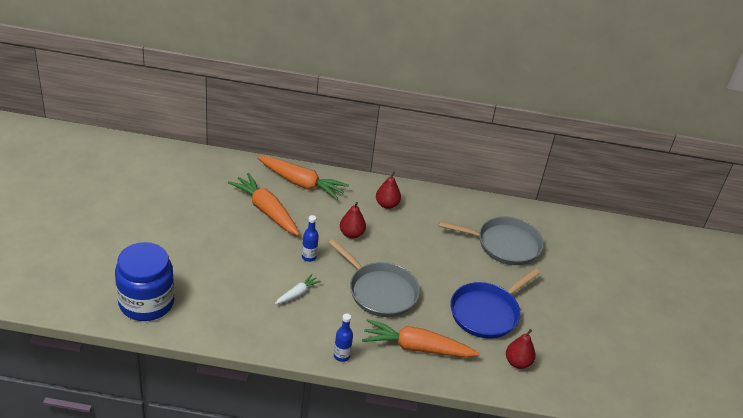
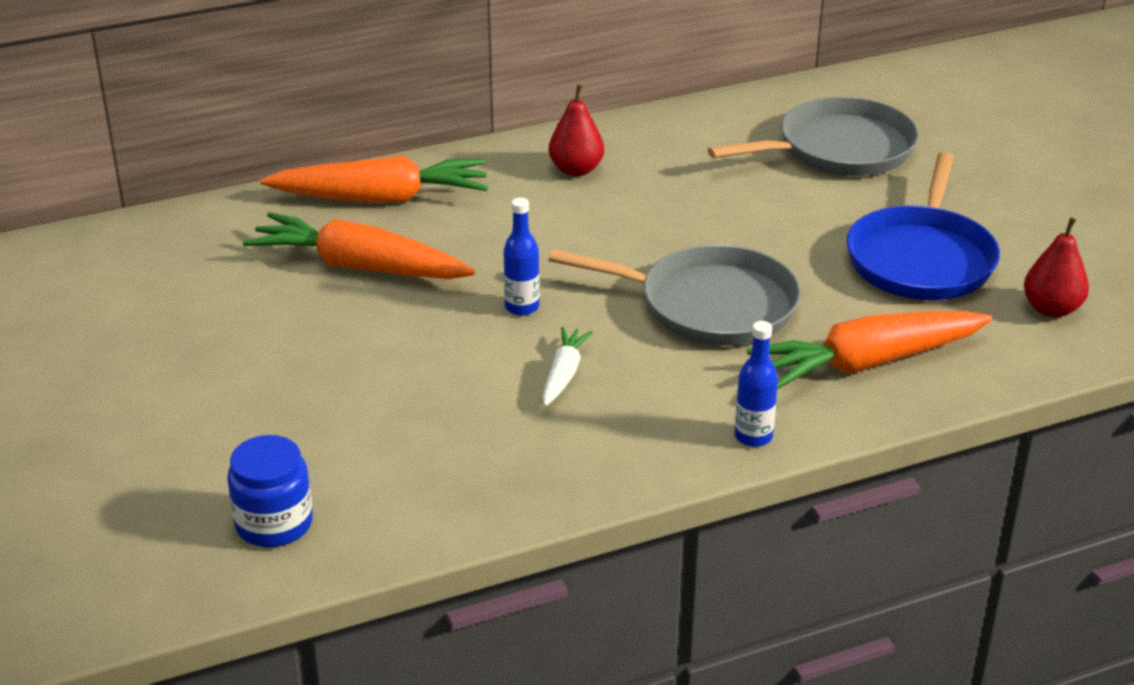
camera: 25 degrees left, 5 degrees down
(146, 302) = (274, 524): blue jar -> blue jar, size x0.57
(351, 234) = (561, 239): red pear -> none

